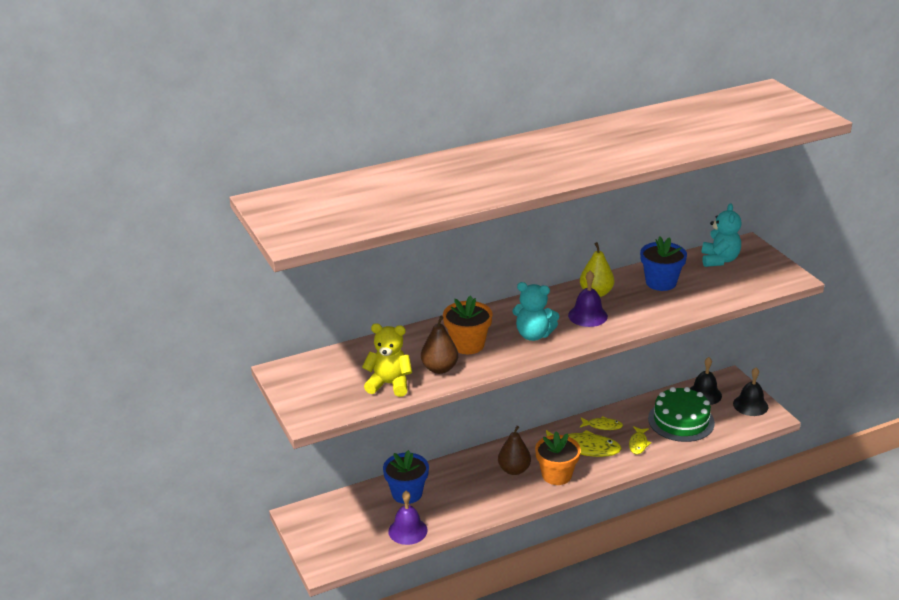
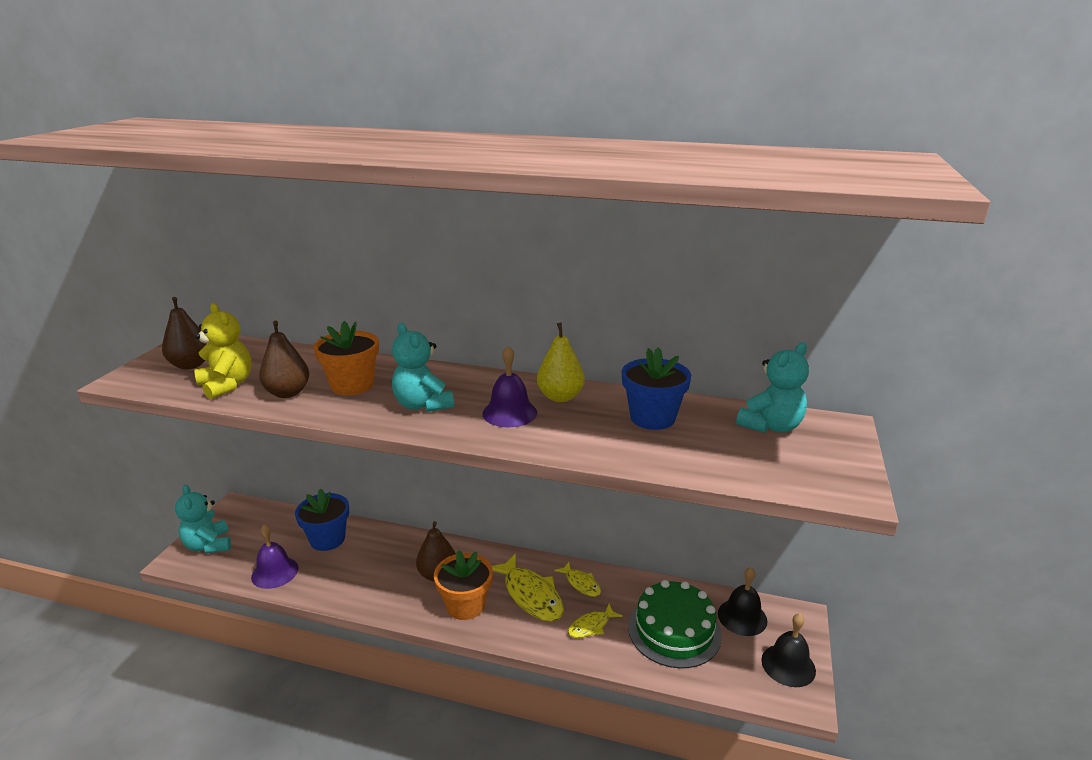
camera: 40 degrees right, 5 degrees down
(328, 546) = (208, 545): none -> turquoise teddy bear
(329, 386) = (190, 365): none -> brown pear

